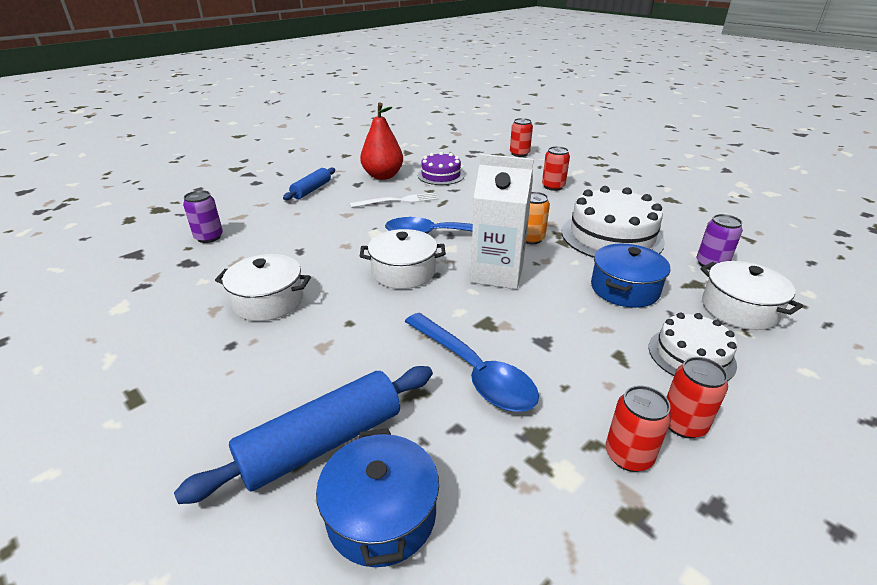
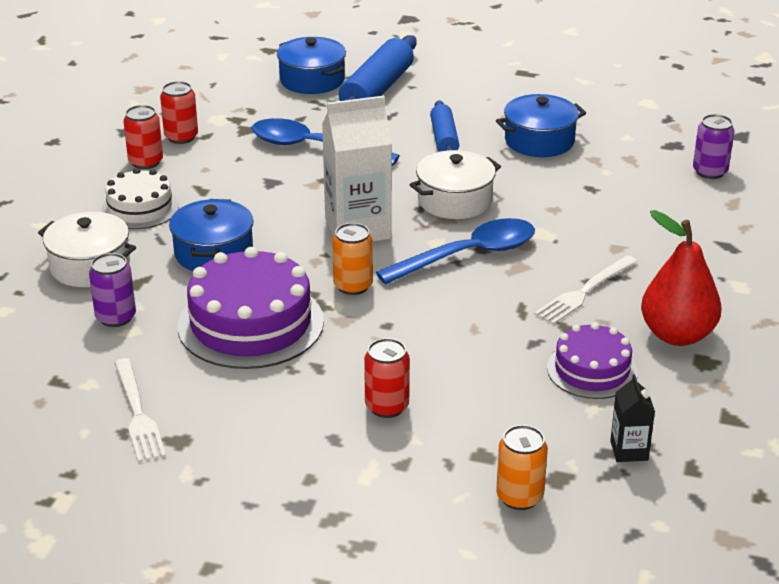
camera: 150 degrees right, 0 degrees up
(268, 301) = (539, 141): white pot -> blue pot
(311, 190) = (728, 270): blue rolling pin -> blue rolling pin (444, 139)
(461, 154) = (629, 451): none -> black carton
(519, 154) = (519, 497): red can -> orange can
(611, 236) = (251, 323): white cake -> purple cake
(693, 214) = (138, 413): none -> white fork

